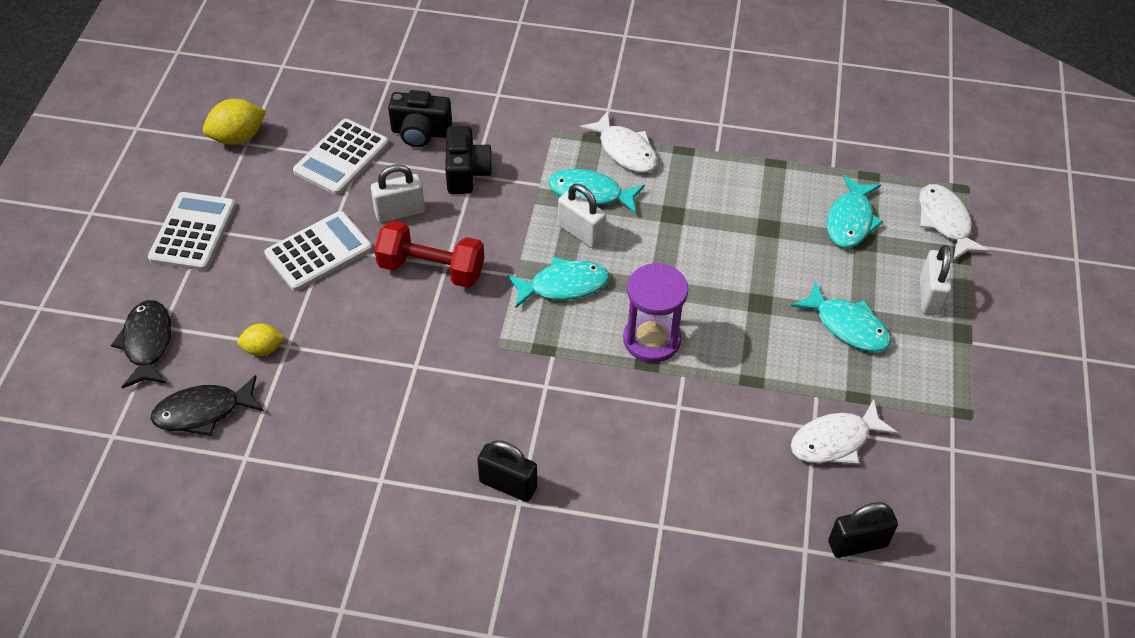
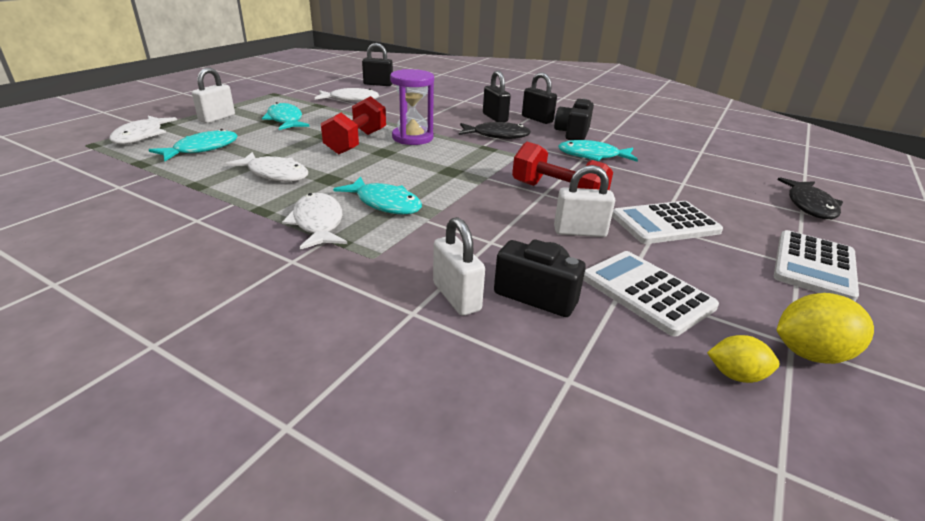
camera: 160 degrees left, 20 degrees down
(203, 412) = (740, 170): black fish -> black fish (497, 135)
(263, 349) = (703, 185): yellow lemon -> yellow lemon (735, 375)
(341, 157) = (646, 292): white calculator -> white calculator turned 90 degrees counterclockwise
(466, 173) = (497, 244): black camera -> black camera (572, 133)
(563, 285) = (453, 166): turquoise fish -> turquoise fish (592, 156)
(576, 462) = (495, 118): none -> black padlock
(581, 233) = (415, 185): white padlock -> white padlock (456, 297)
(708, 300) = (356, 142): none -> red dumbbell
(729, 203) = (275, 174): none -> white fish

